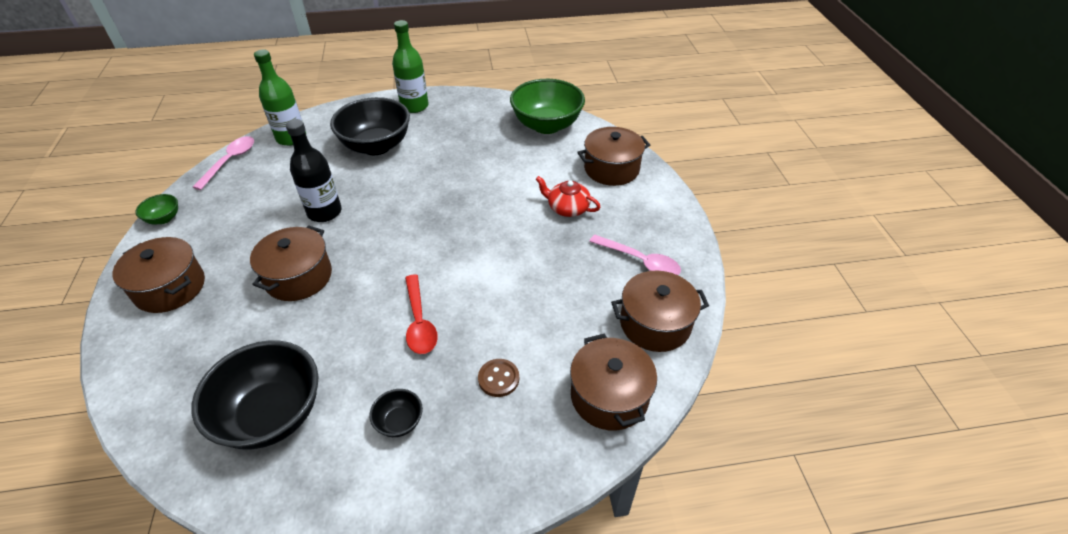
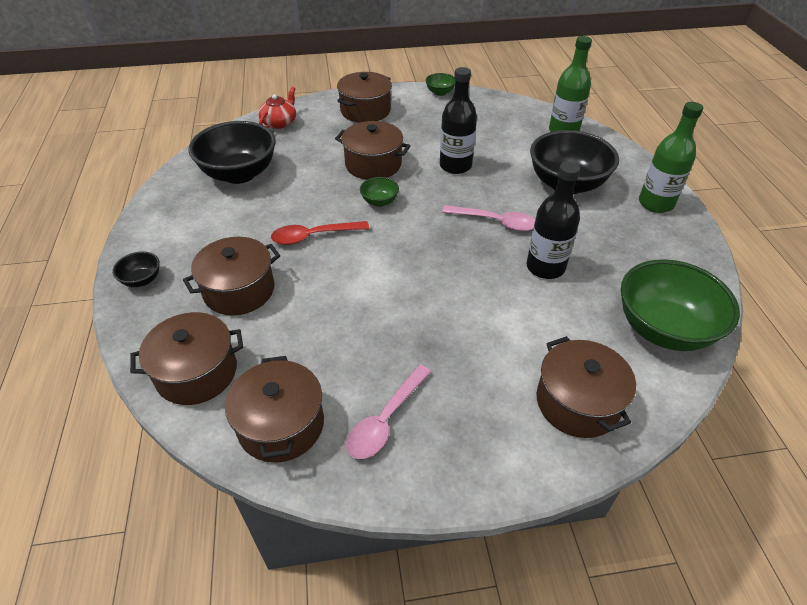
camera: 90 degrees right, 0 degrees up
(230, 161) = (518, 106): pink spoon -> pink spoon (495, 222)
(371, 270) = (379, 202): none -> green bowl
(399, 422) = (213, 234): black bowl -> black bowl (142, 280)
(482, 169) = (545, 267): none -> black bottle
(498, 378) = (239, 290): brown button -> brown pot
(567, 208) = (482, 347): red teapot -> red teapot (279, 122)

